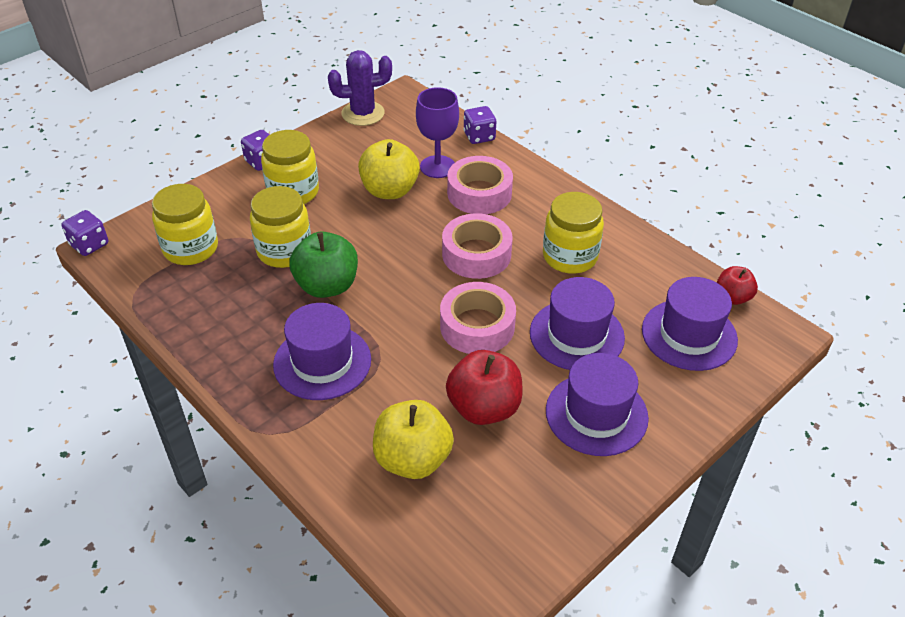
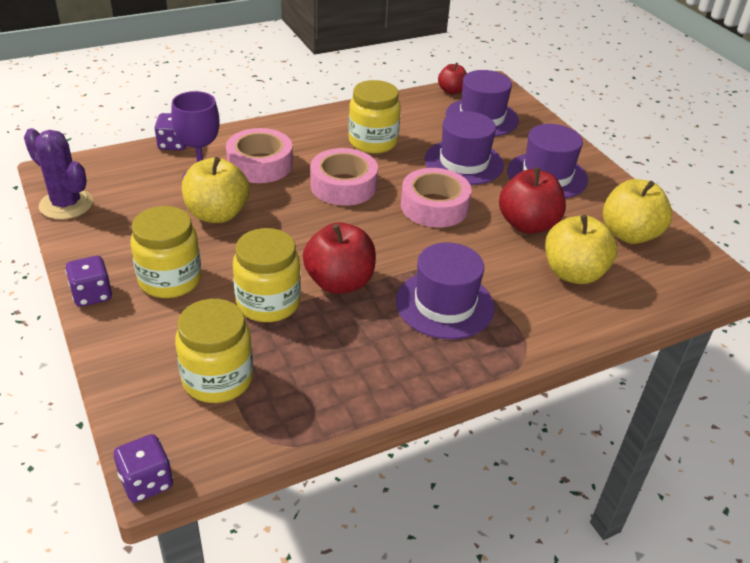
camera: 75 degrees left, 5 degrees down
(327, 286) = (339, 282): green apple -> red apple
(363, 113) = (66, 204): purple cactus -> purple cactus turned 60 degrees counterclockwise
(514, 508) = (629, 234): none -> yellow apple

